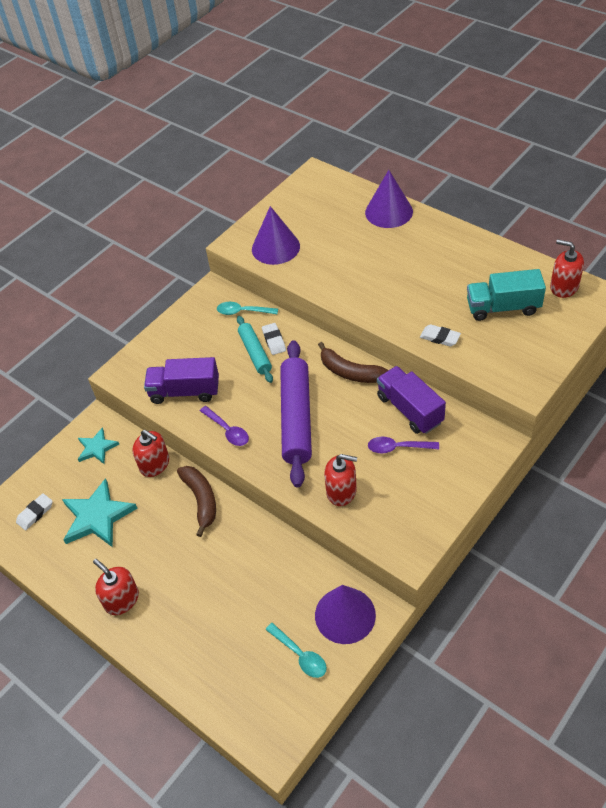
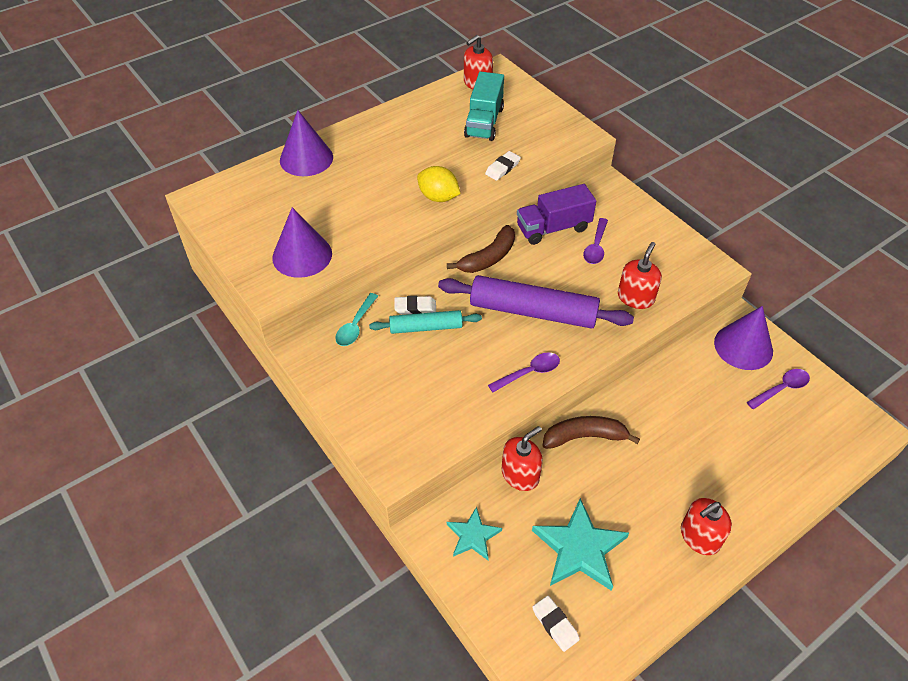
camera: 80 degrees left, 0 degrees up
(185, 391) = (455, 403): purple truck -> none
(300, 655) = (781, 389): turquoise spoon -> purple spoon
(378, 305) = (438, 197): none -> yellow lemon

